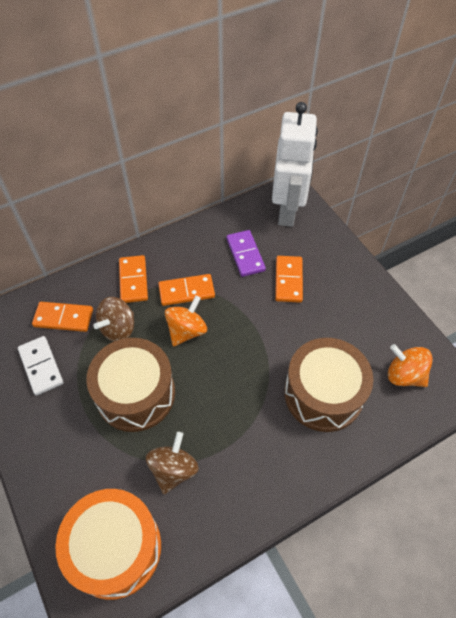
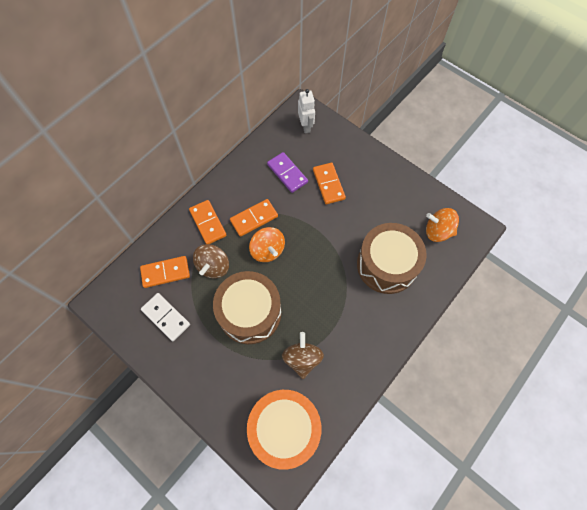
camera: 20 degrees left, 10 degrees up
(187, 331) = (267, 250): orange spinning top -> orange spinning top turned 135 degrees clockwise
(287, 211) = (306, 126): white robot -> white robot, size x0.49

